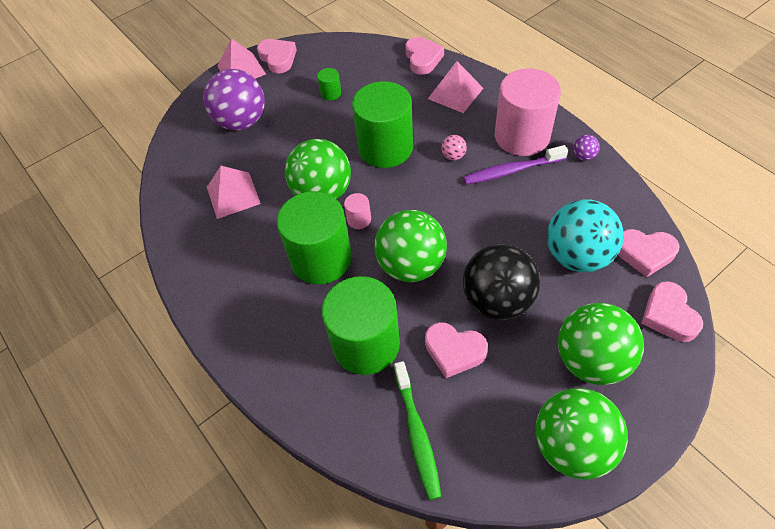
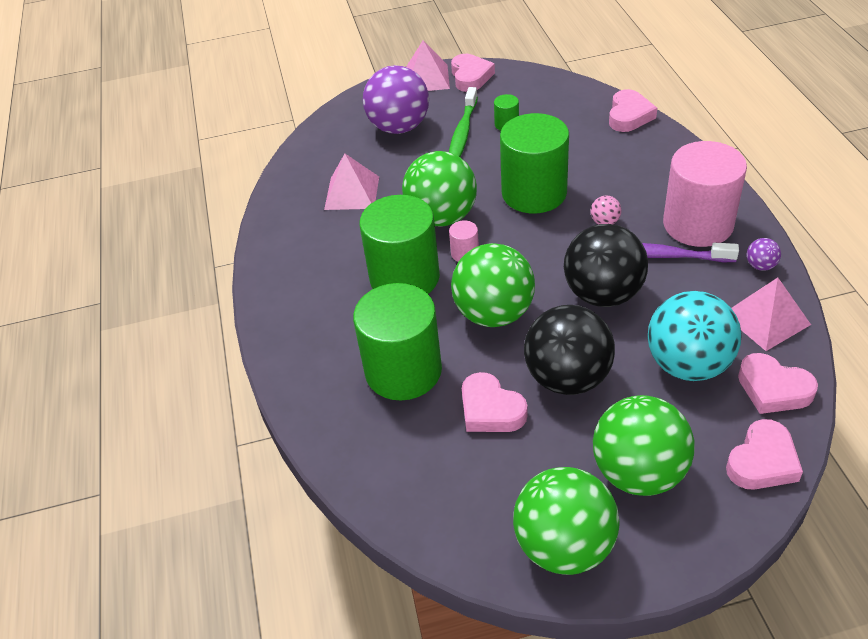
camera: 25 degrees right, 10 degrees down
(417, 434) = (406, 471): green toothbrush -> green toothbrush (462, 132)
(455, 93) = (645, 160): pink pyramid -> pink pyramid (766, 319)
(485, 218) = (603, 294): none -> black ball
(668, 315) = (762, 461): pink heart -> pink heart turned 150 degrees counterclockwise

